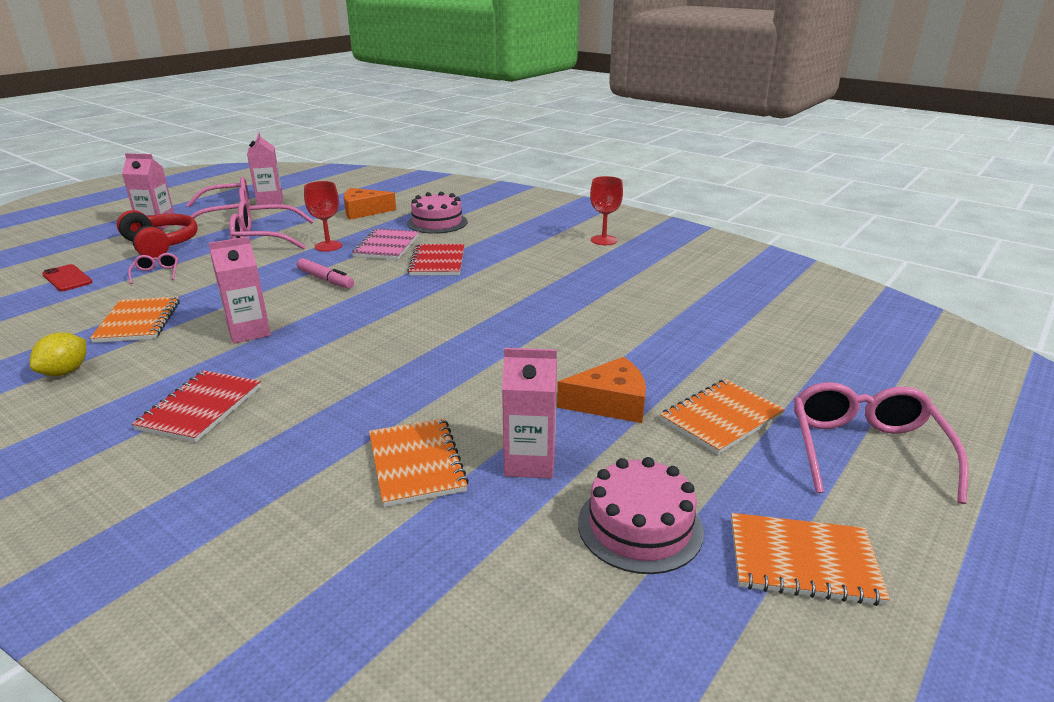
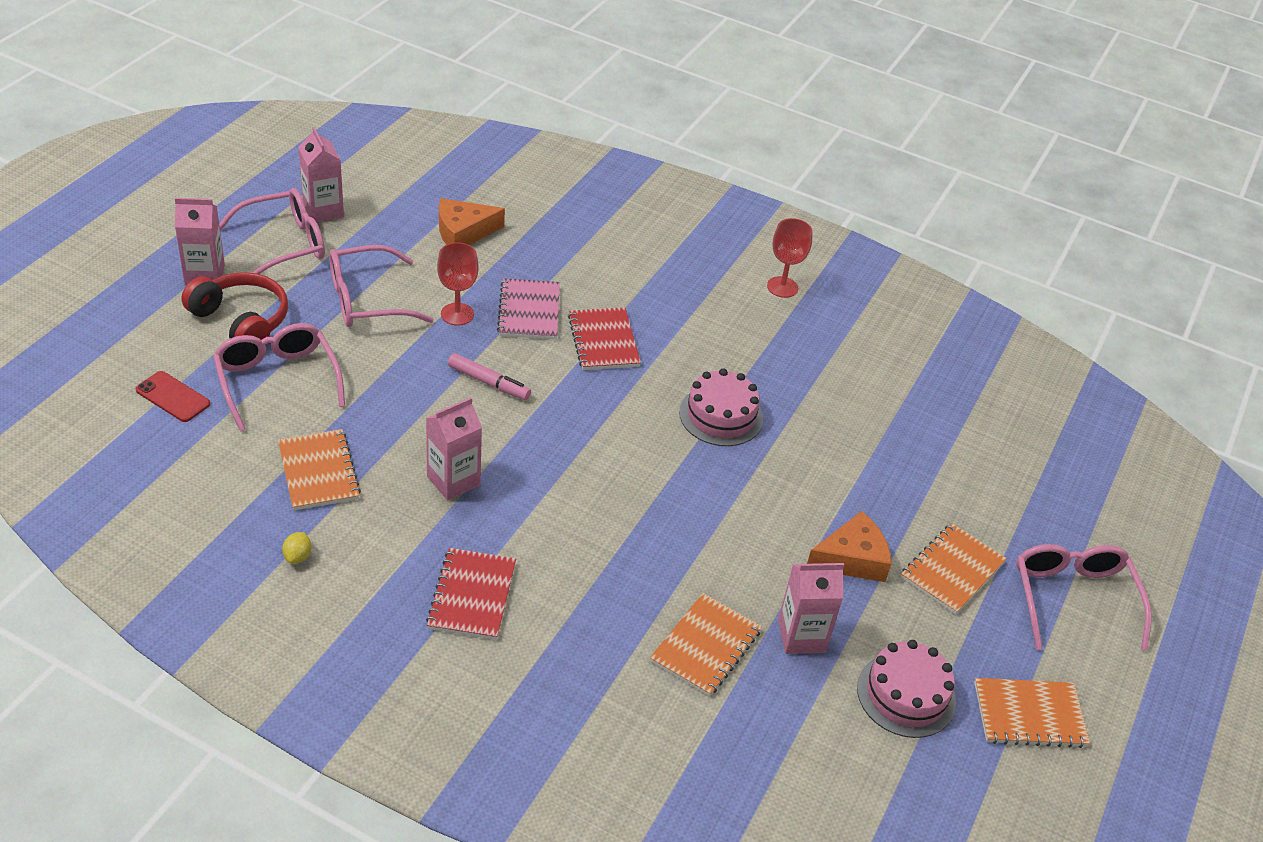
camera: 15 degrees left, 15 degrees up
(65, 372) = (298, 556): yellow lemon -> yellow lemon, size x0.64
(156, 273) = (277, 381): pink glasses -> pink glasses, size x2.17
(416, 463) = (705, 646): orange notebook -> orange notebook turned 60 degrees clockwise
(437, 222) = (569, 256): pink cake -> pink cake (721, 415)

